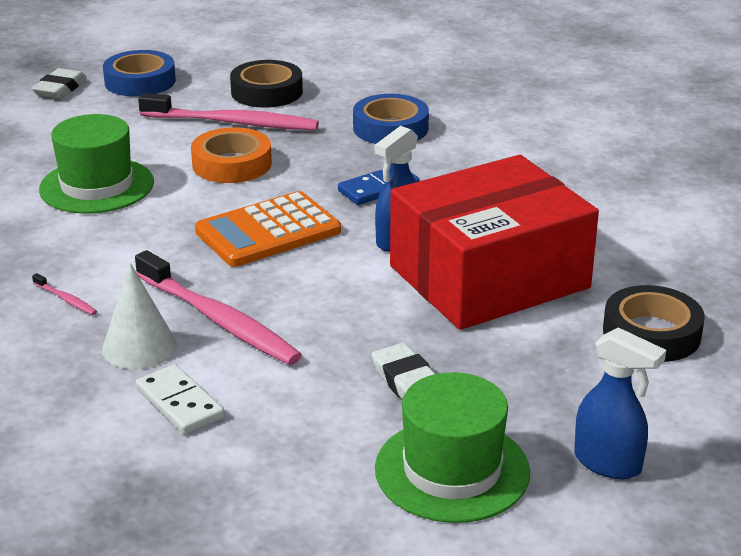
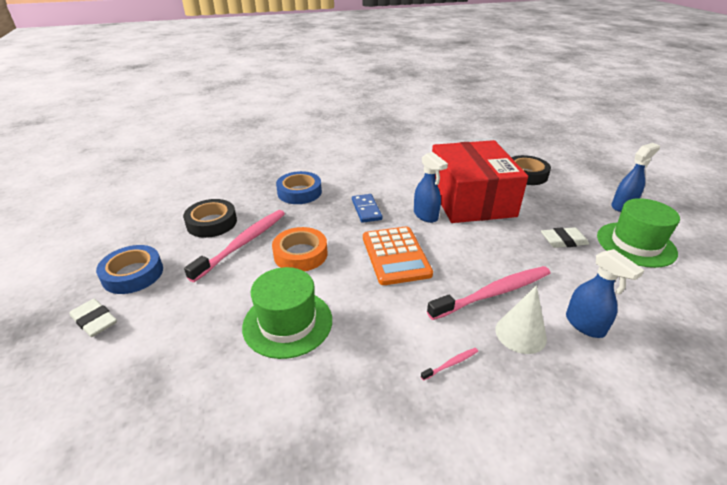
camera: 70 degrees left, 5 degrees up
(180, 403) = (585, 325): white domino -> blue spray bottle

